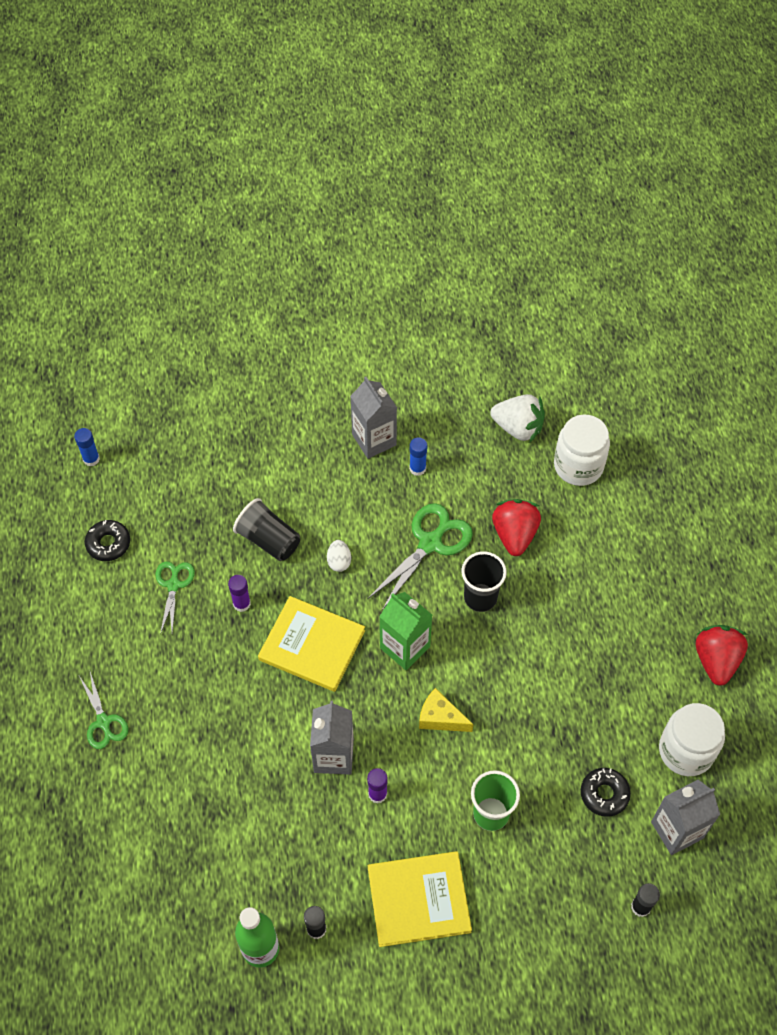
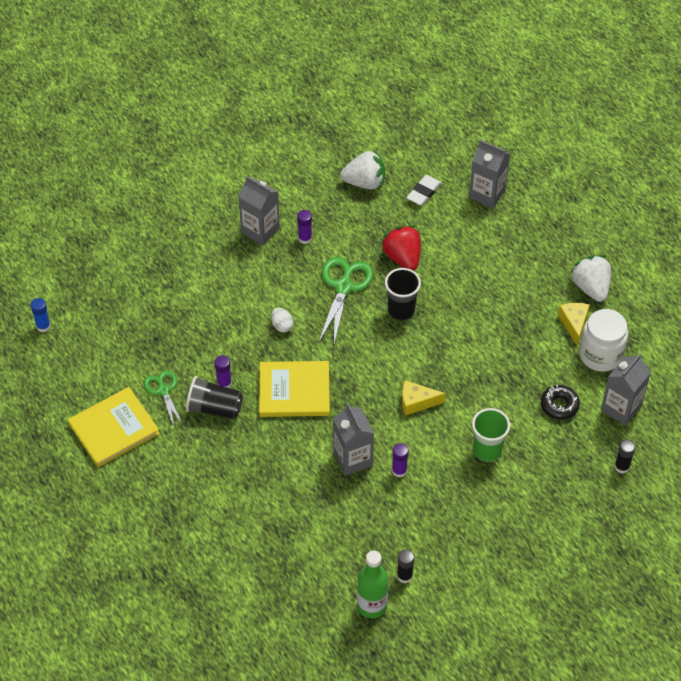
camera: 25 degrees left, 5 degrees down
(103, 722) = (165, 506): green scissors -> none
(108, 543) = (94, 381): black donut -> none
(268, 540) = (219, 331): black cup -> black cup (214, 408)
(405, 647) = (364, 365): green carton -> none
(417, 468) = (305, 238): blue glue stick -> purple glue stick
(418, 900) = (467, 527): yellow book -> yellow book (114, 429)
(578, 466) = (424, 192): white jar -> white eraser
(650, 495) = (487, 194): none -> grey carton
(673, 698) = (574, 324): none -> yellow cheese
(716, 660) = (591, 287): red strawberry -> white strawberry

